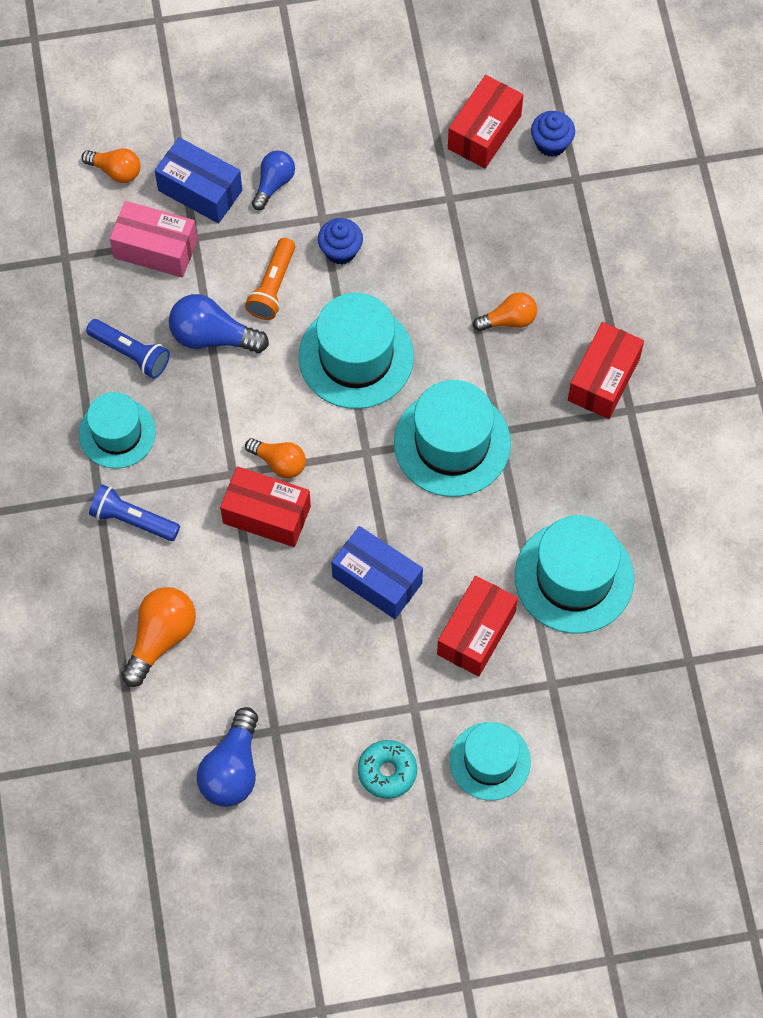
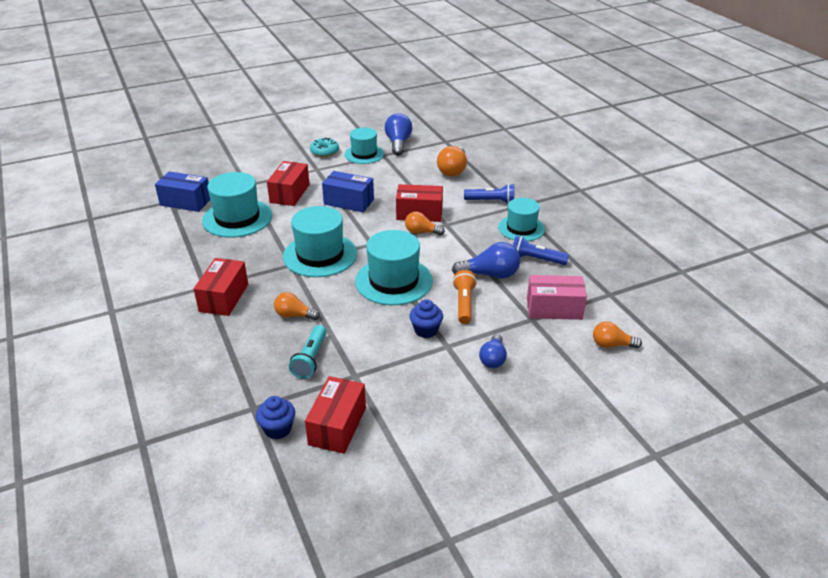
camera: 165 degrees right, 30 degrees down
(200, 190) = (544, 345): blue box -> blue box (186, 202)
(490, 761) = (275, 161): turquoise hat -> turquoise hat (364, 154)
(499, 237) = (310, 359): none -> turquoise flashlight
(509, 320) = (294, 315): orange light bulb -> orange light bulb turned 45 degrees clockwise

